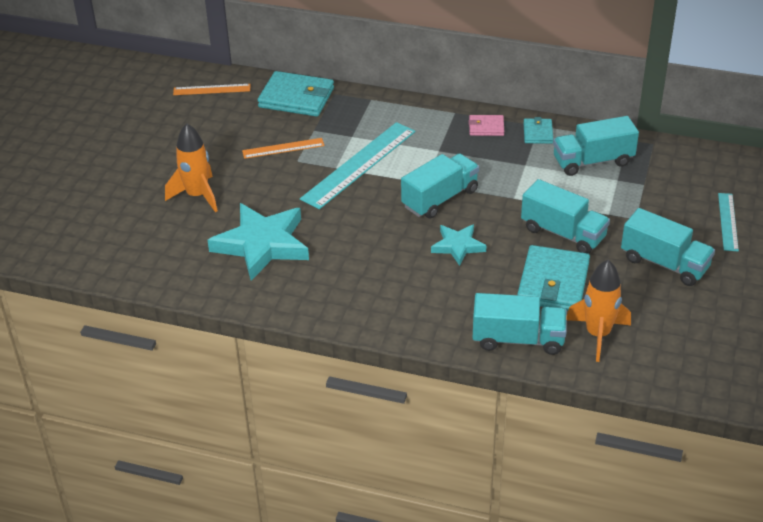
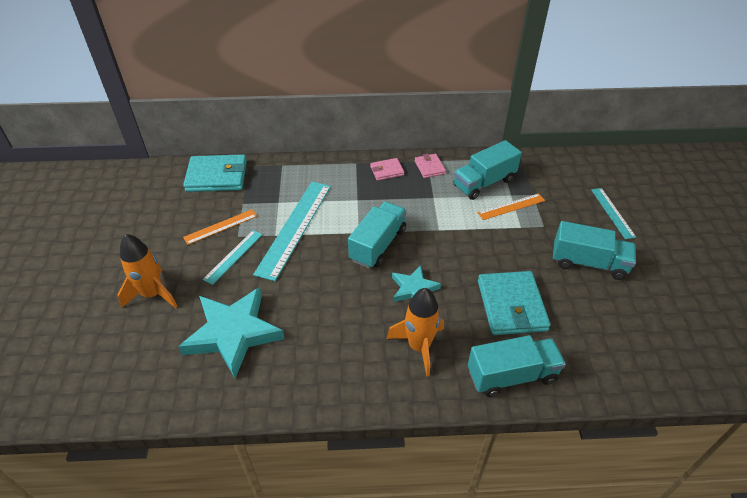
camera: 20 degrees left, 5 degrees up
(212, 89) = (137, 183): orange ruler -> orange ruler (511, 206)
(286, 178) = (233, 256): none -> turquoise ruler
(538, 133) = (429, 167): turquoise wallet -> pink wallet
(563, 233) = (494, 254): turquoise truck -> none
(597, 334) = (575, 350): orange rocket -> orange rocket (419, 346)

